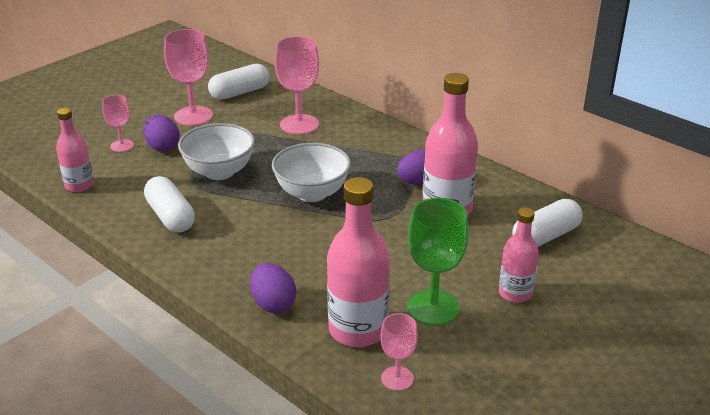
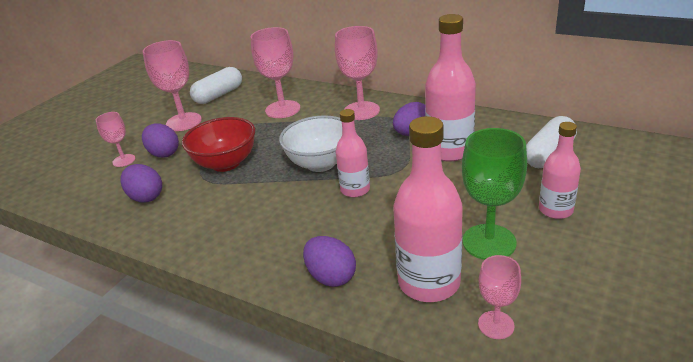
camera: 10 degrees left, 0 degrees up
(79, 185) = (91, 205): pink bottle -> pink bottle (355, 190)
(132, 189) = (146, 197): none -> purple egg
(170, 216) = (193, 214): white capsule -> none
(219, 172) = (226, 163): white bowl -> red bowl
(380, 145) = (361, 111): none -> pink goblet

